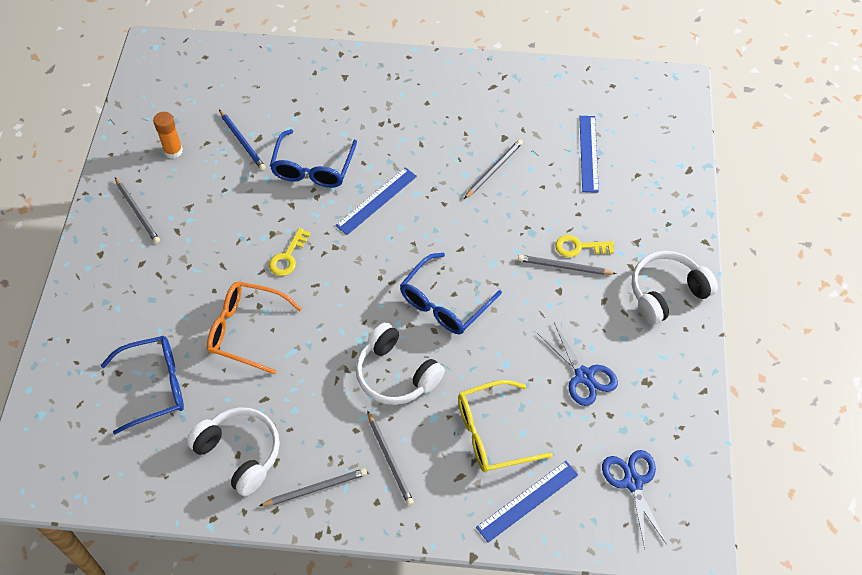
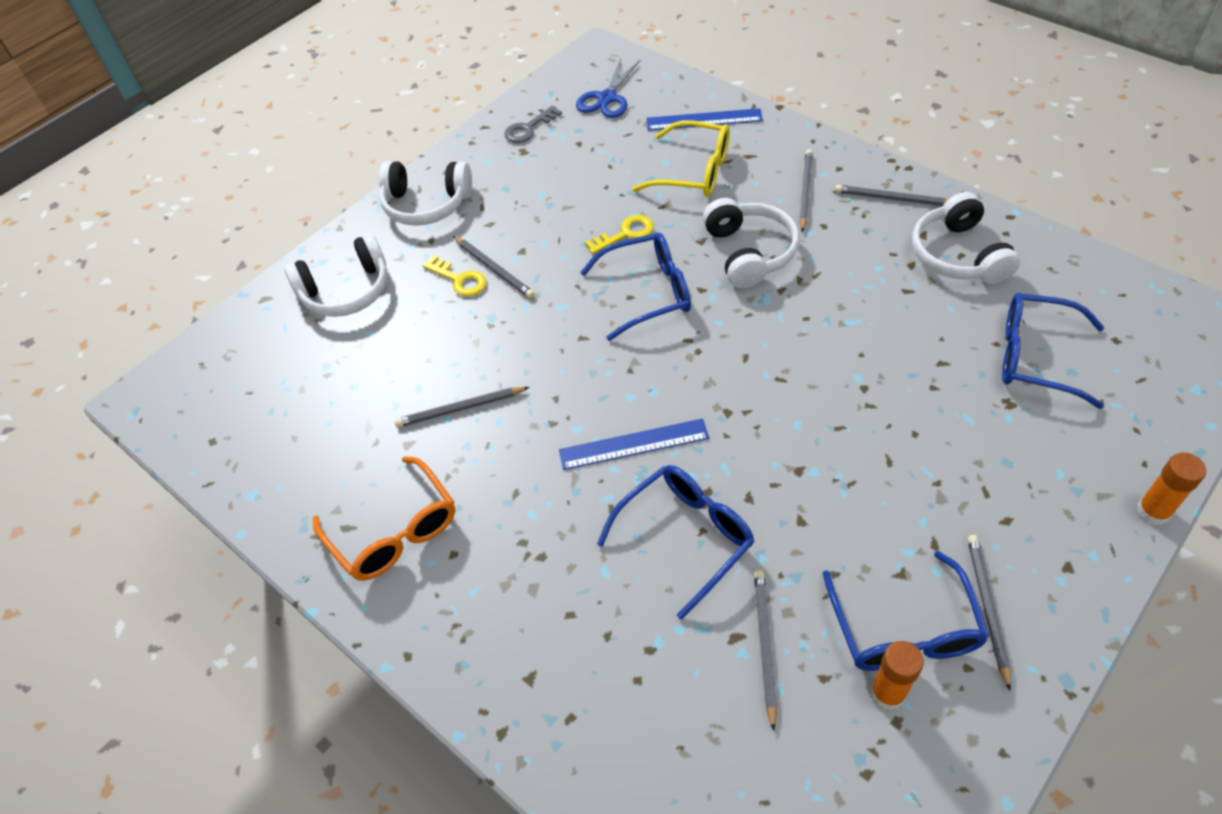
camera: 140 degrees left, 5 degrees down
(58, 310) = (1153, 511): none -> orange glue stick
(176, 181) = (904, 629): none -> blue glasses
(242, 141) = (764, 646): blue pencil -> grey pencil
(246, 330) = (894, 367): orange glasses -> orange glasses (394, 532)
(288, 256) = (794, 429): yellow key -> yellow key (625, 234)
(584, 376) = (571, 177): blue scissors -> none
(588, 153) = (338, 371): blue ruler -> none
(644, 201) = (346, 291): none -> white headphones
(666, 409) = (528, 128): none -> grey key

